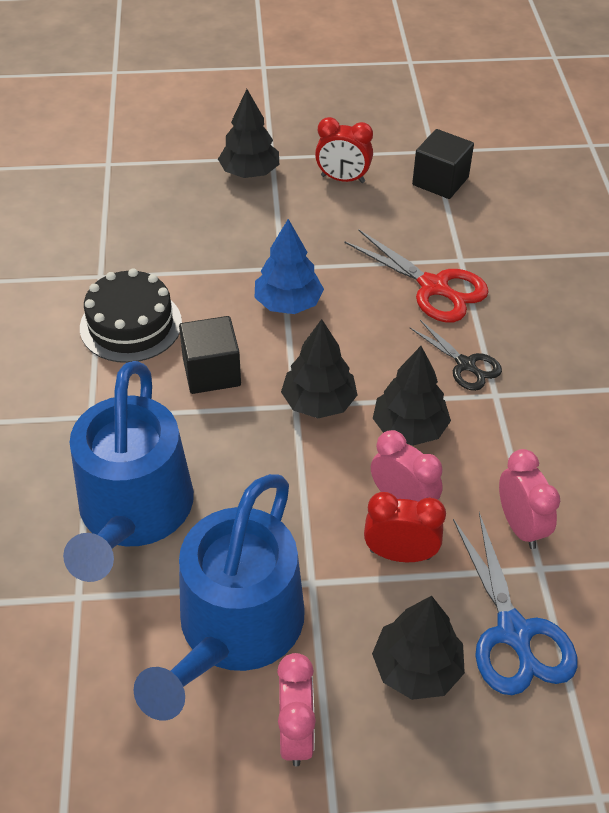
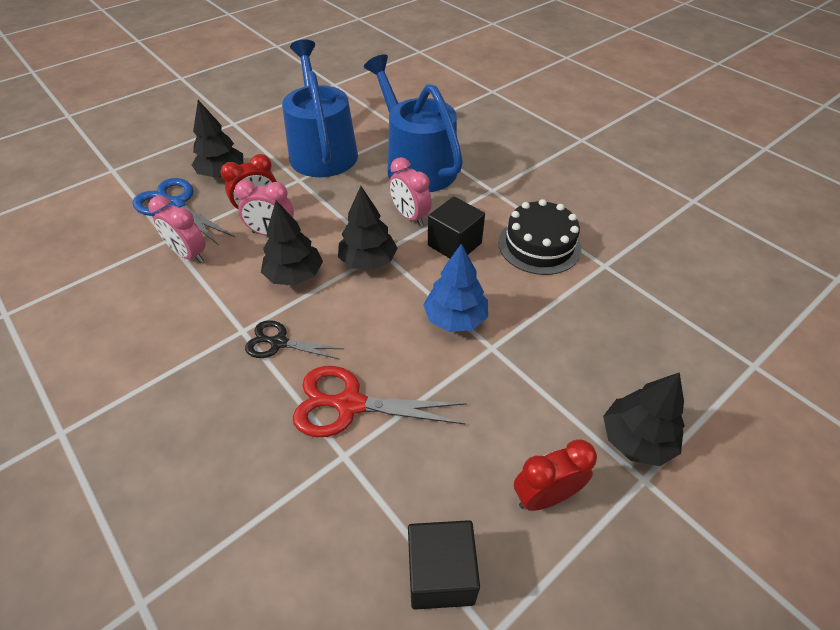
camera: 145 degrees right, 0 degrees up
(296, 733) = (266, 135): pink clock -> pink clock (410, 216)

